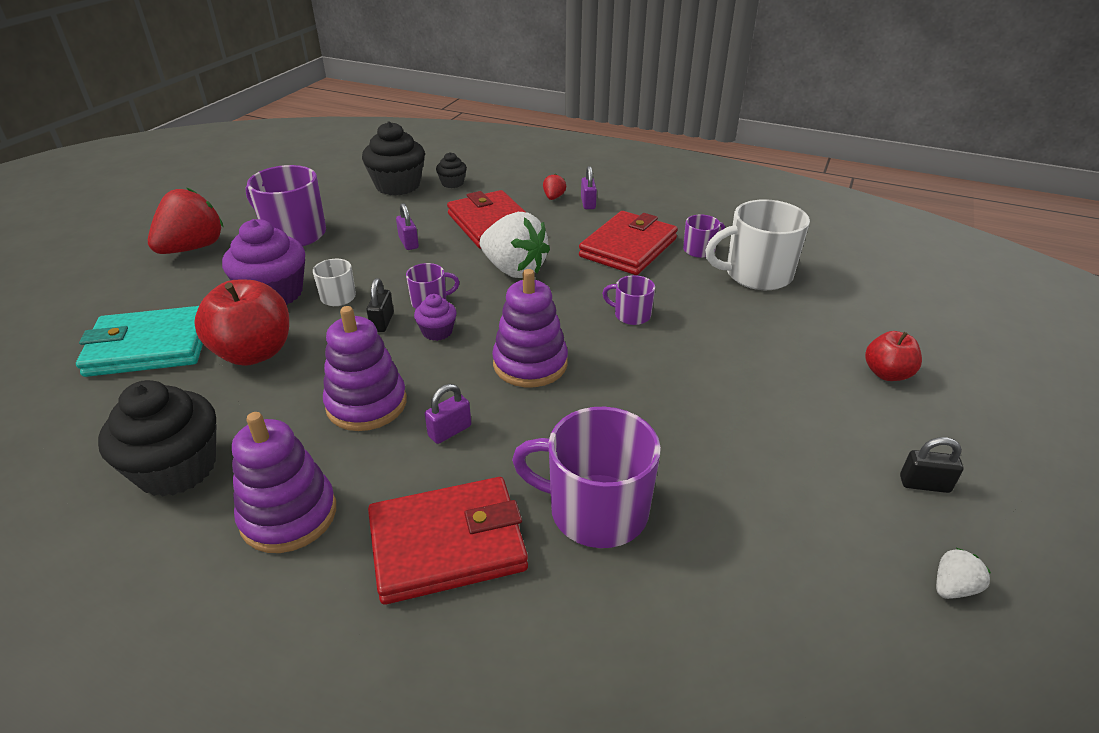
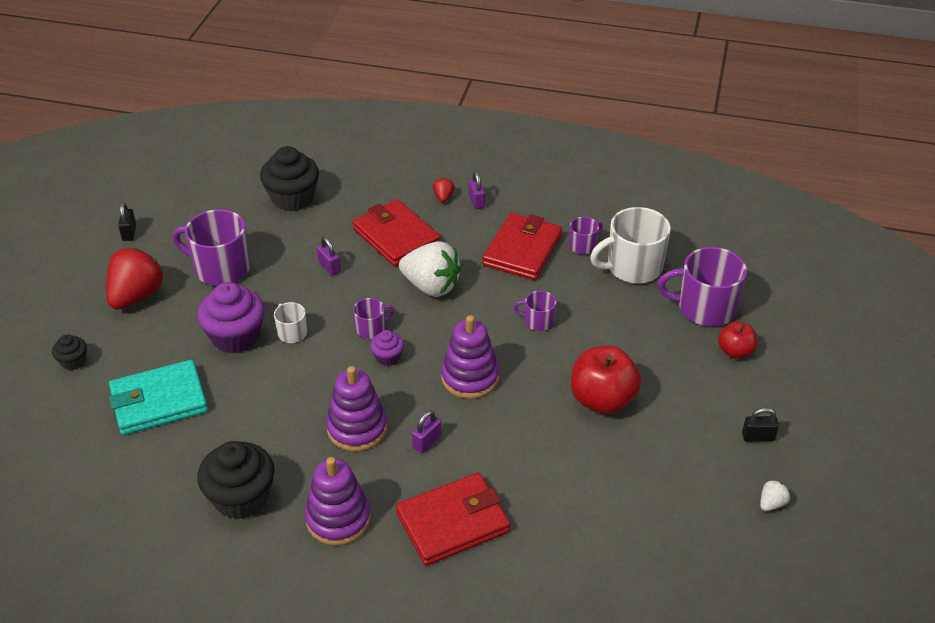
camera: 10 degrees left, 5 degrees up
(254, 352) = (248, 395): red apple -> red apple (602, 400)
(382, 322) = (339, 354): black padlock -> black padlock (129, 233)
(452, 183) = (343, 189): black cupcake -> black cupcake (73, 361)
(595, 510) = (544, 486): purple mug -> purple mug (704, 308)

